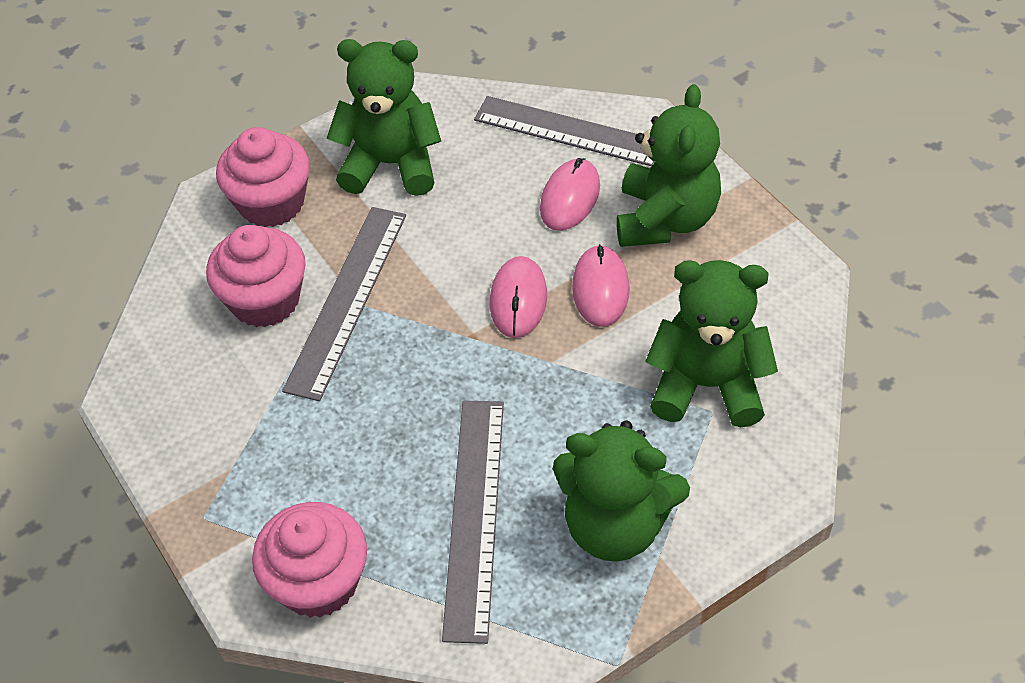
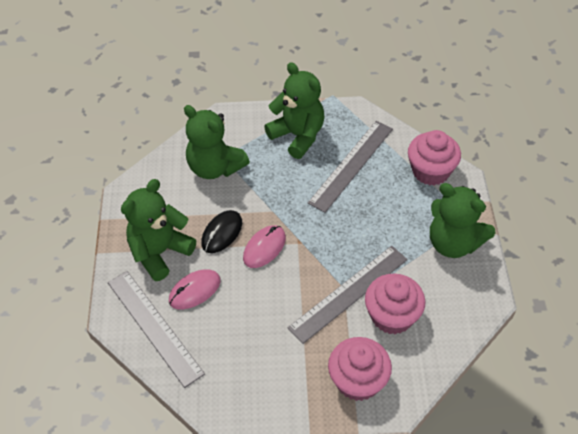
camera: 150 degrees left, 0 degrees up
(391, 164) = (273, 369): green teddy bear -> green teddy bear (453, 243)
(600, 288) = (222, 233): pink mouse -> black mouse

